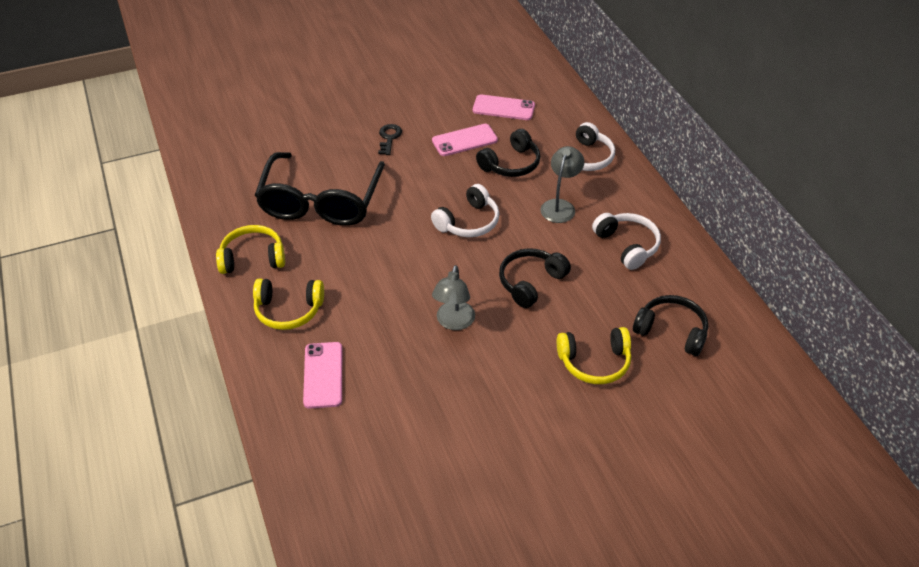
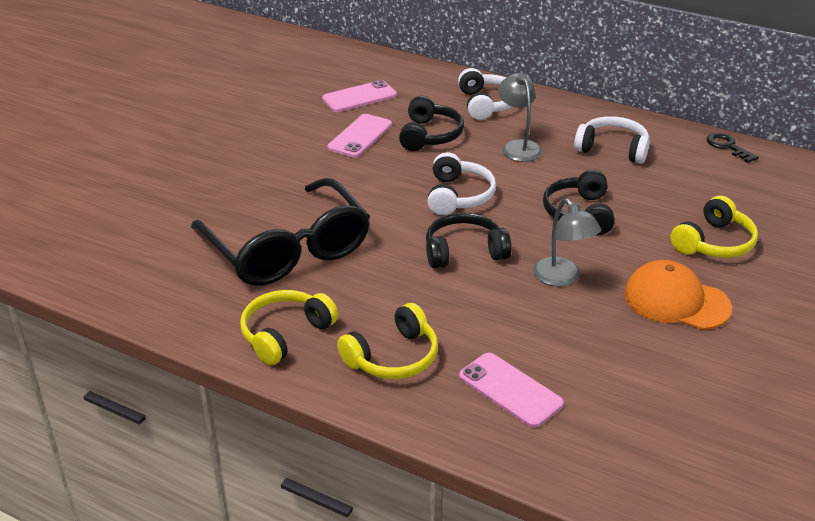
camera: 40 degrees left, 10 degrees down
(389, 138) = (281, 166): black key -> black key (727, 146)
(505, 386) = (676, 301): none -> orange cap
(671, 331) = (732, 190): black headphones -> black headphones (464, 251)

